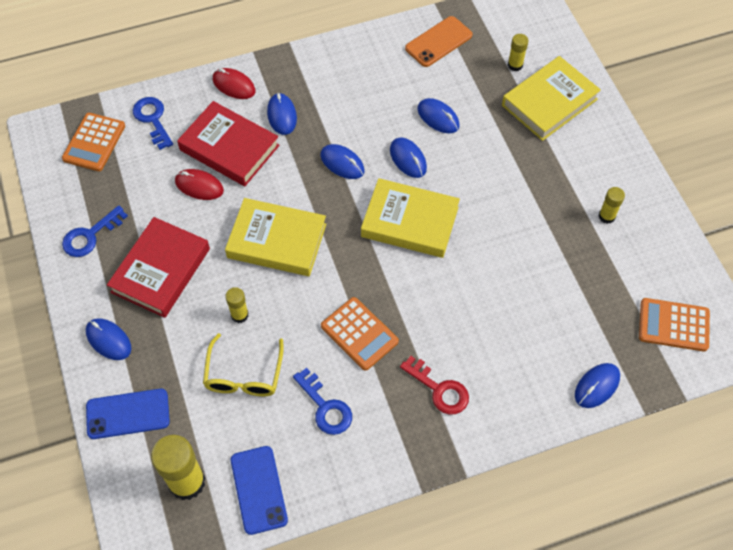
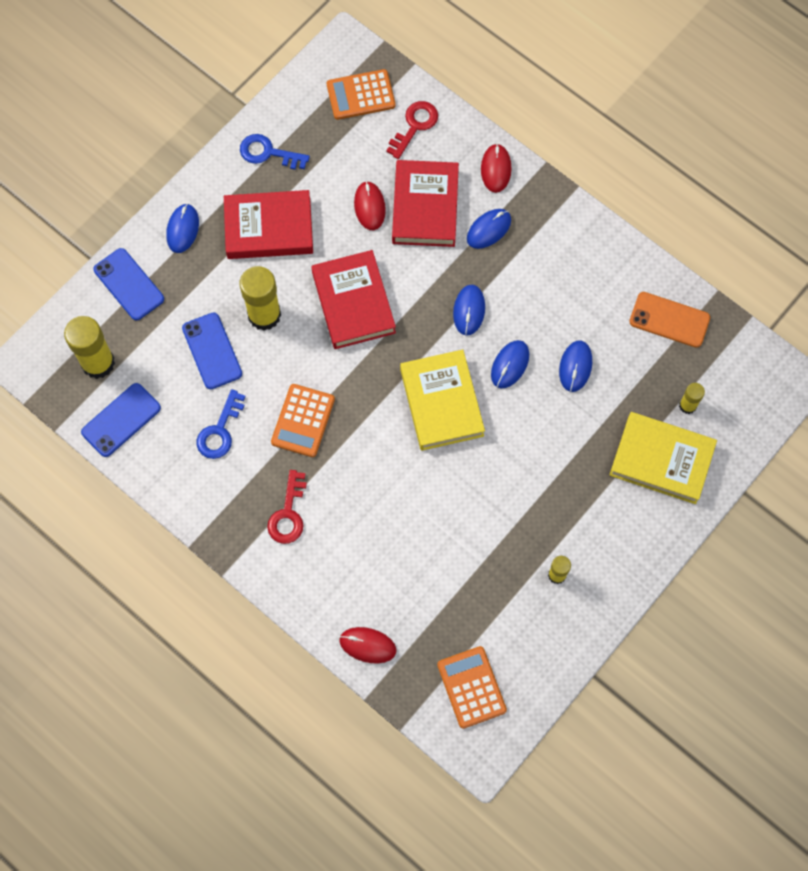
camera: 60 degrees right, 10 degrees up
(153, 120) = (414, 126): blue key -> red key
(239, 315) = (264, 315): yellow glue stick -> yellow glue stick, size x1.92
(244, 375) = (212, 351): yellow glasses -> blue phone
(277, 241) = (353, 302): yellow book -> red book
(597, 386) = (367, 645): blue mouse -> red mouse

